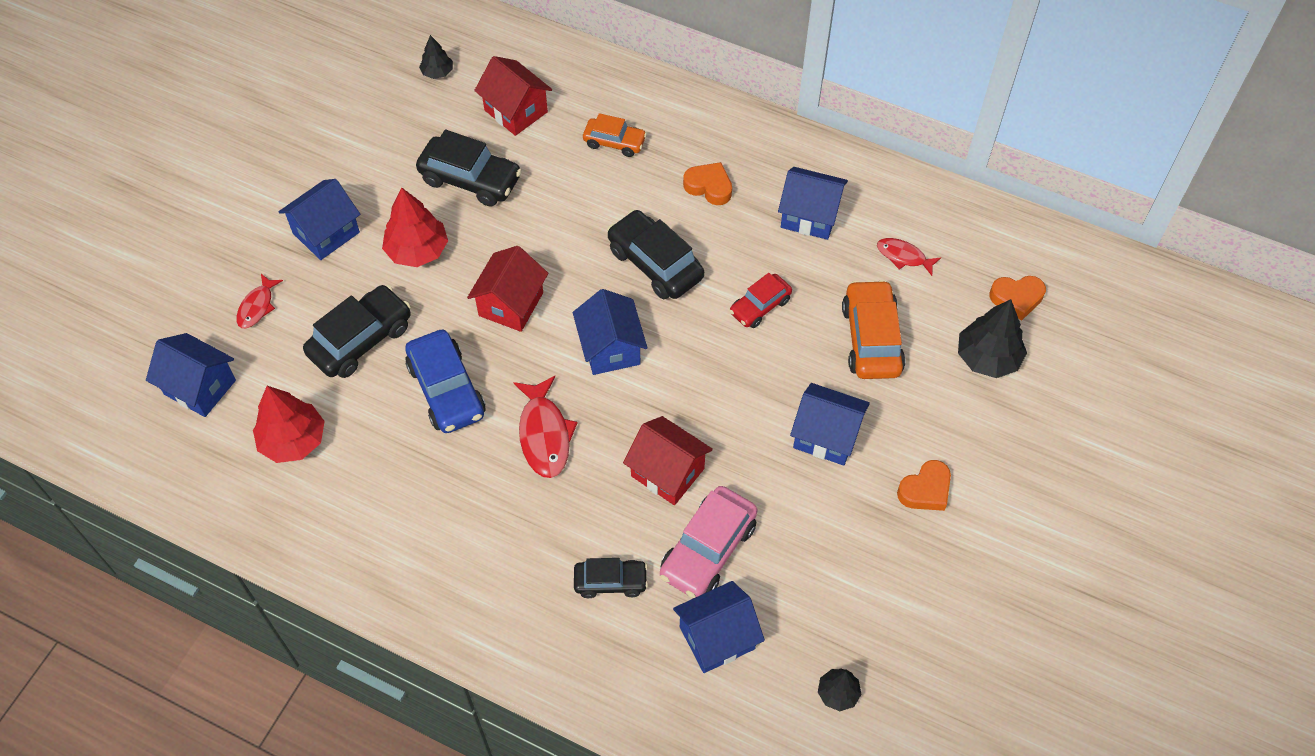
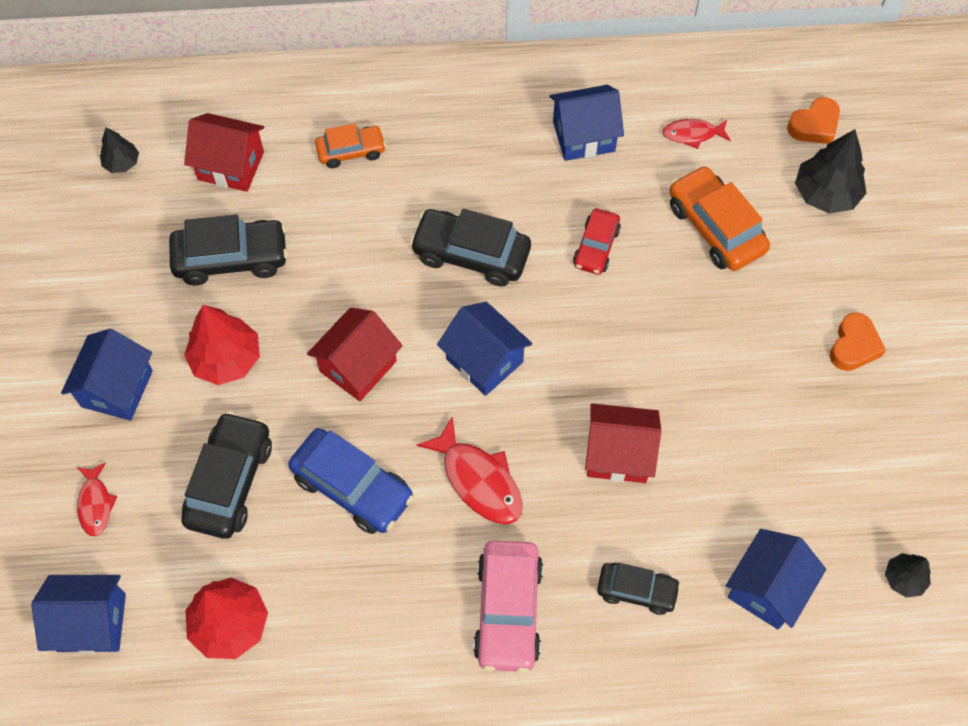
camera: 30 degrees left, 5 degrees up
(511, 304) = (358, 366): red house -> red house turned 45 degrees clockwise
(610, 582) = (637, 590): black car -> black car turned 45 degrees clockwise
(708, 550) = (704, 509): pink car -> pink car (508, 611)
(709, 187) = (471, 153): orange heart -> none
(826, 436) = (736, 341): blue house -> none

